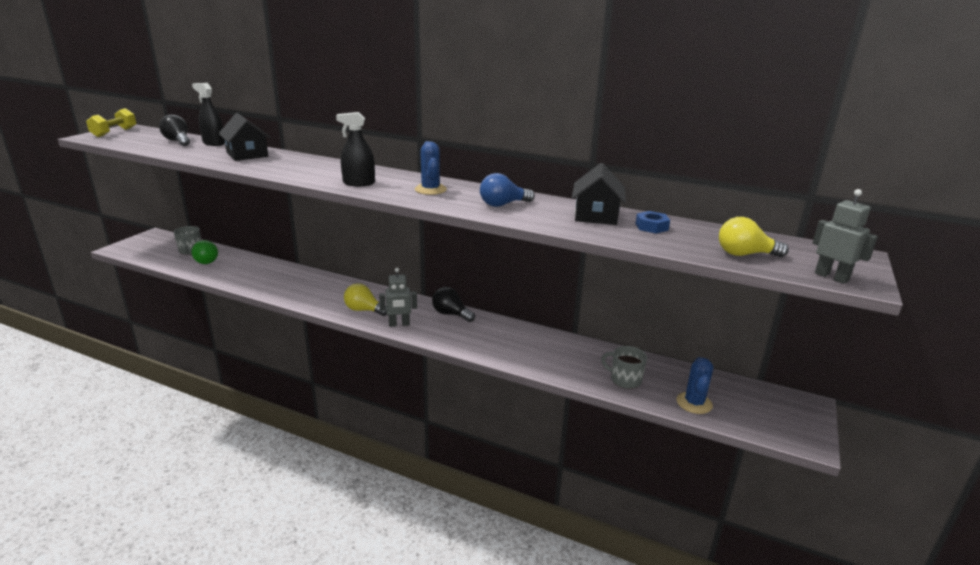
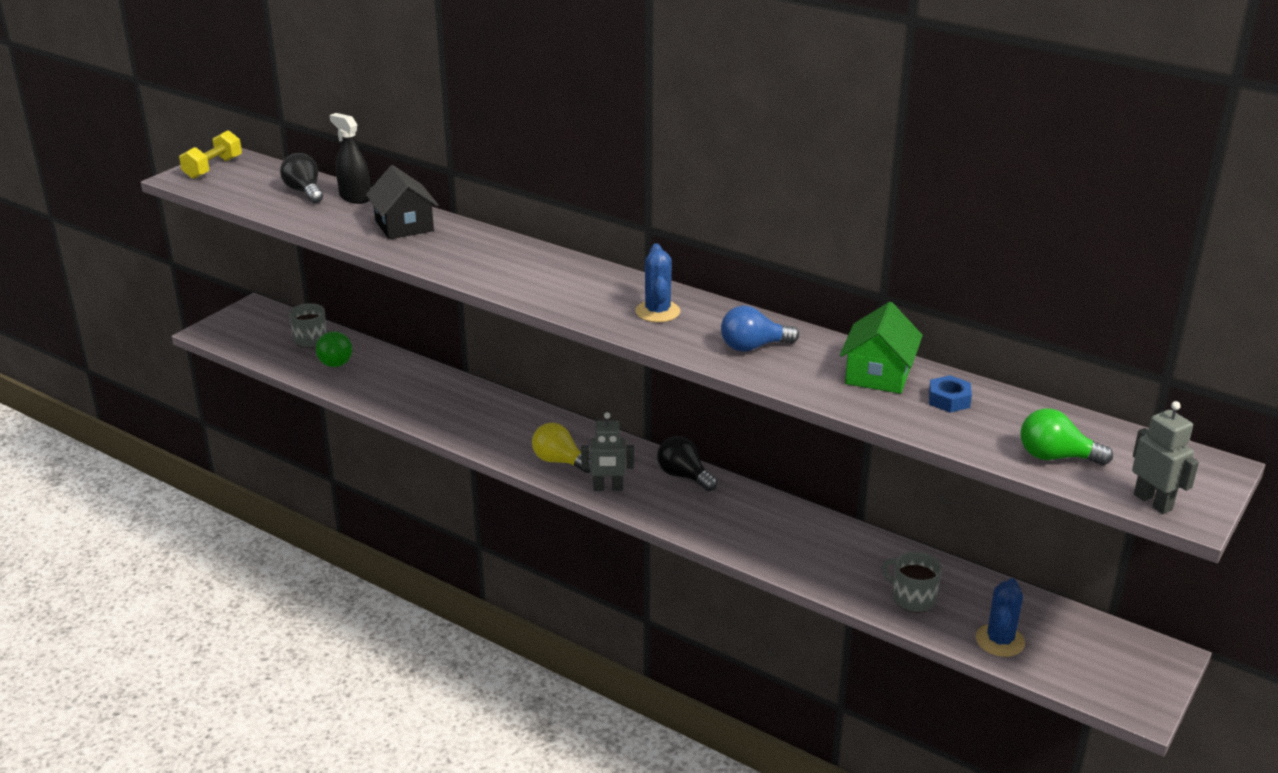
camera: 10 degrees right, 5 degrees up
(359, 183) = (559, 294): black spray bottle -> none
(596, 215) = (878, 374): black house -> green house
(744, 254) = (1055, 457): yellow light bulb -> green light bulb

